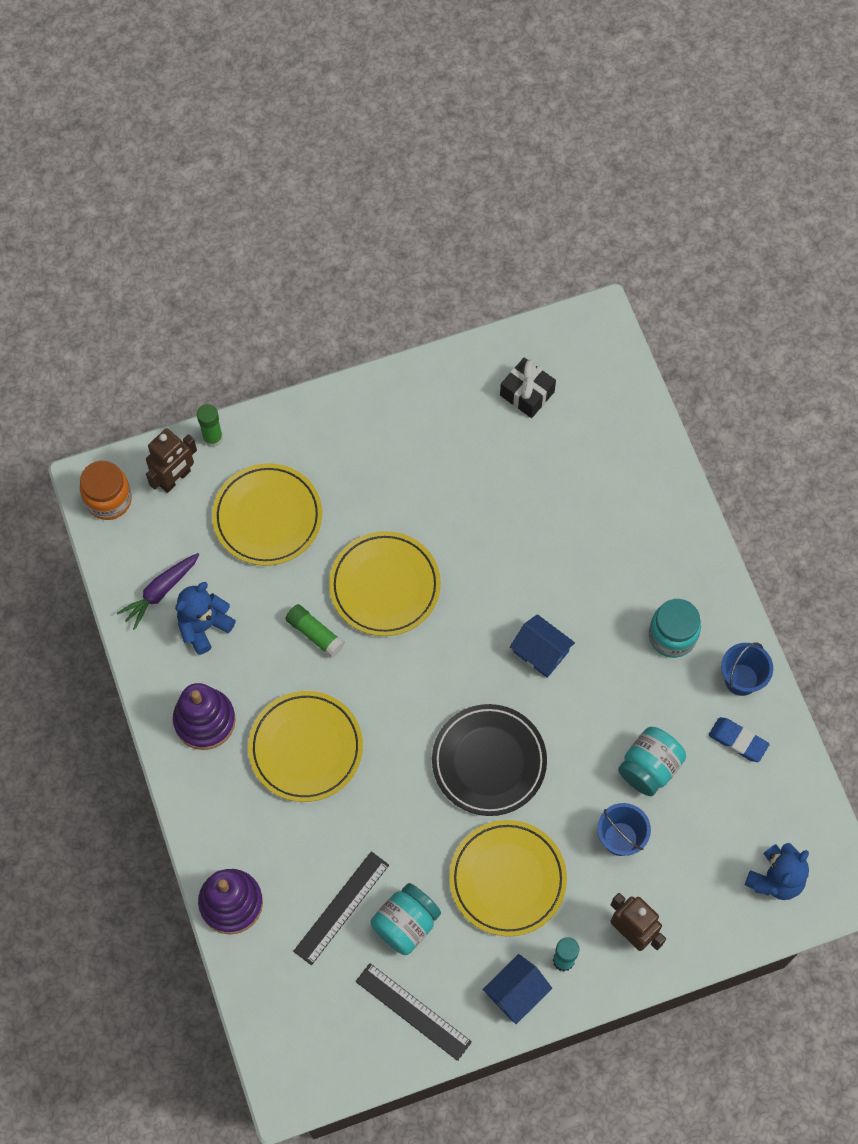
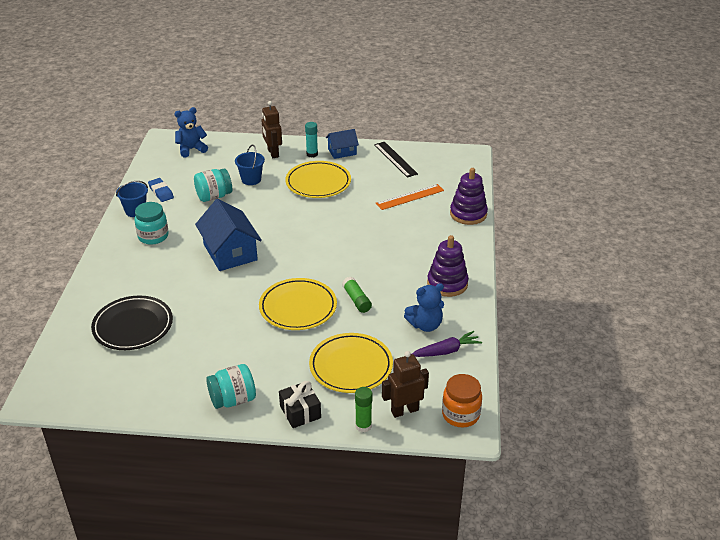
camera: 155 degrees left, 30 degrees down
(306, 748) = (393, 255): yellow plate -> none
(341, 907) = (410, 197): black ruler -> orange ruler
(405, 924) = (380, 183): turquoise jar -> turquoise jar (233, 399)
(489, 761) = (294, 222): black plate -> black plate (133, 326)
(527, 393) = (124, 373): black gift -> black gift (300, 412)
(541, 652) = (230, 252): blue house -> blue house, size x1.75

